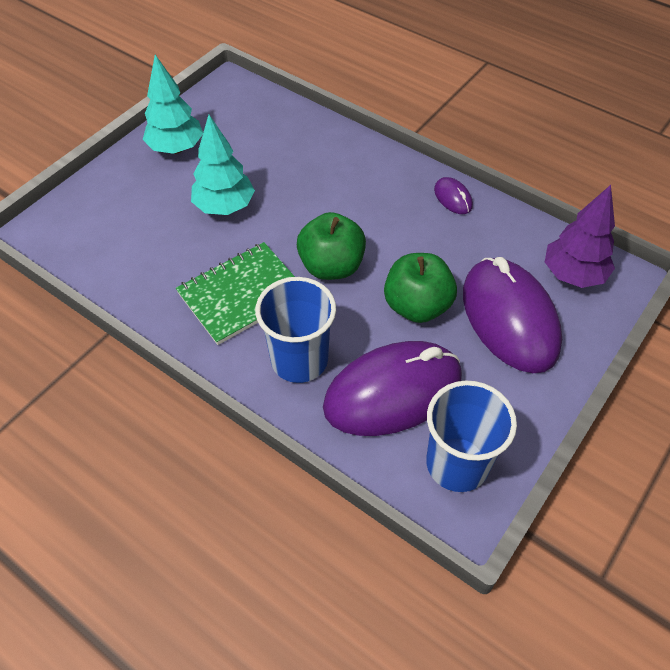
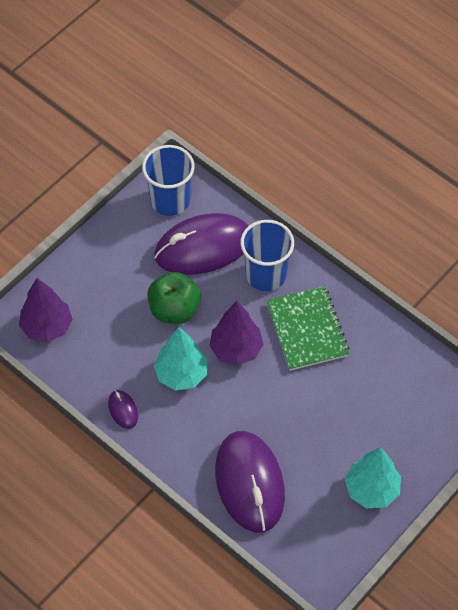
camera: 175 degrees left, 5 degrees up
(224, 207) = (323, 416): turquoise tree -> turquoise tree (181, 374)
(242, 294) = (307, 330): green notebook -> green notebook turned 75 degrees counterclockwise
(331, 266) = (236, 349): green apple -> purple tree
(509, 318) = (107, 294): purple mouse -> purple mouse (249, 483)

